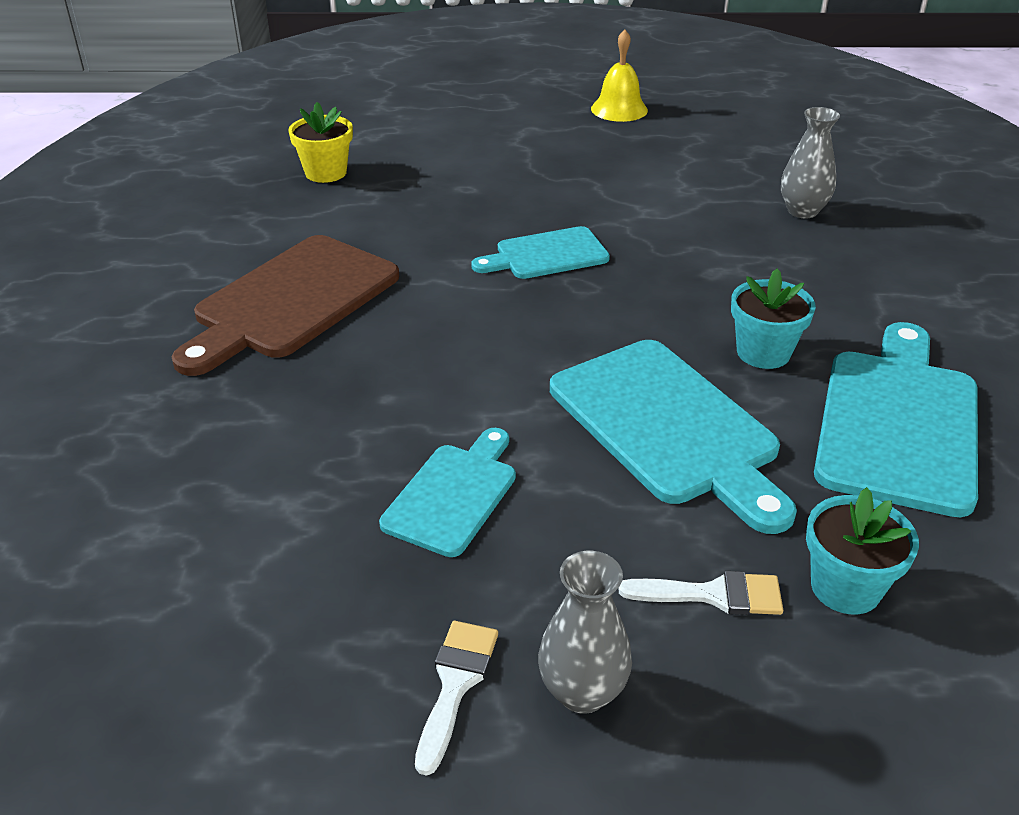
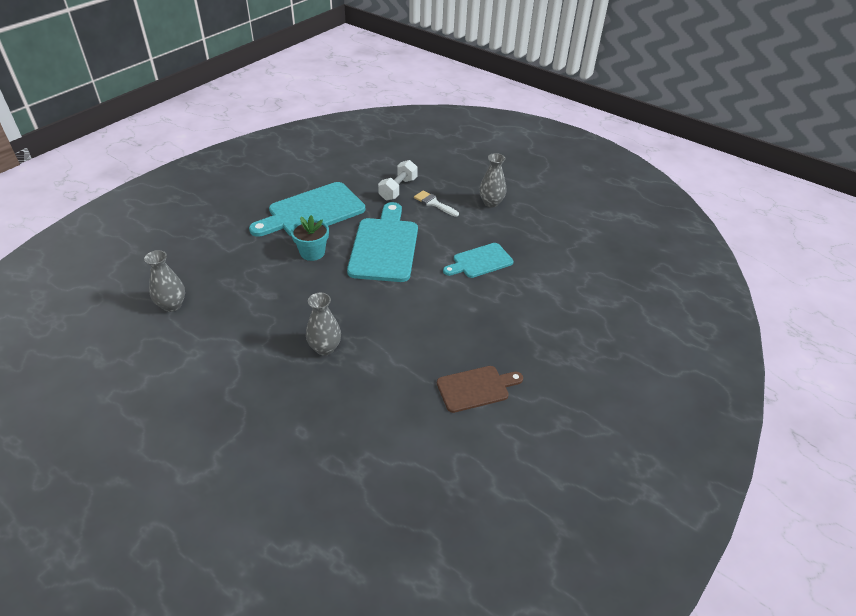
camera: 145 degrees left, 5 degrees up
(291, 301) = (476, 388): brown cutting board -> brown cutting board, size x0.58
(326, 173) = (368, 512): yellow flower pot -> none
(455, 684) = (522, 218): white brush -> none
(546, 255) = (325, 348): turquoise cutting board -> grey vase
(619, 109) = (96, 463): yellow bell -> none
(845, 587) = (398, 189): turquoise flower pot -> white dumbbell

